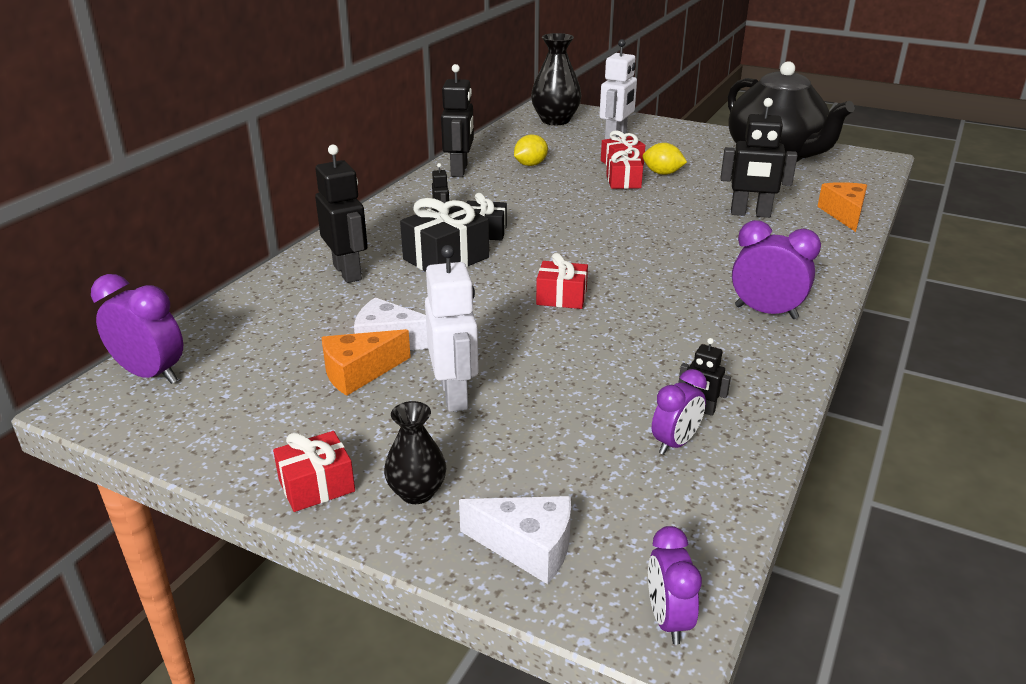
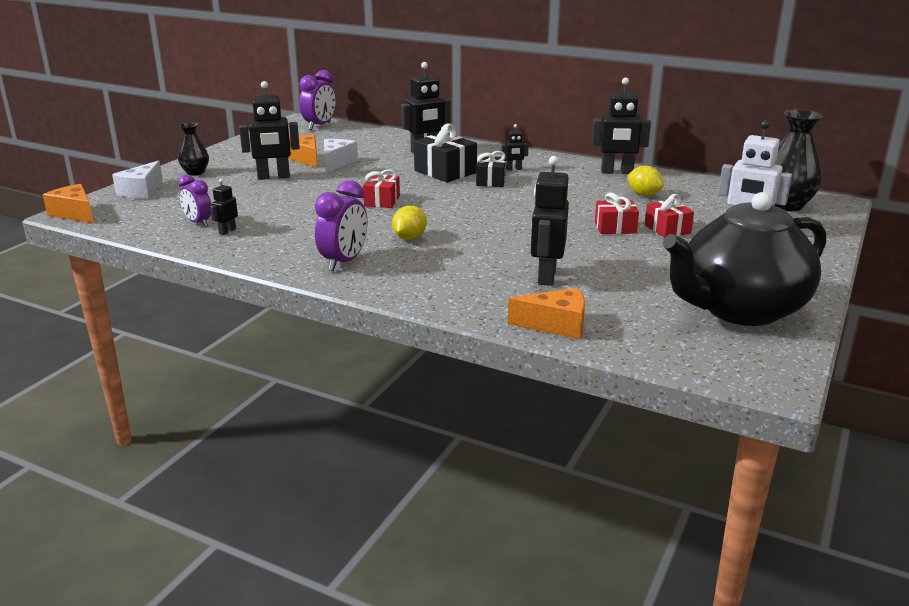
camera: 90 degrees right, 5 degrees down
(316, 486) = (212, 157): red gift -> none
(455, 395) = (273, 177): white robot -> black robot
(662, 173) = (646, 245): yellow lemon -> yellow lemon (409, 238)
(668, 619) = (75, 214): purple clock -> orange cheese

